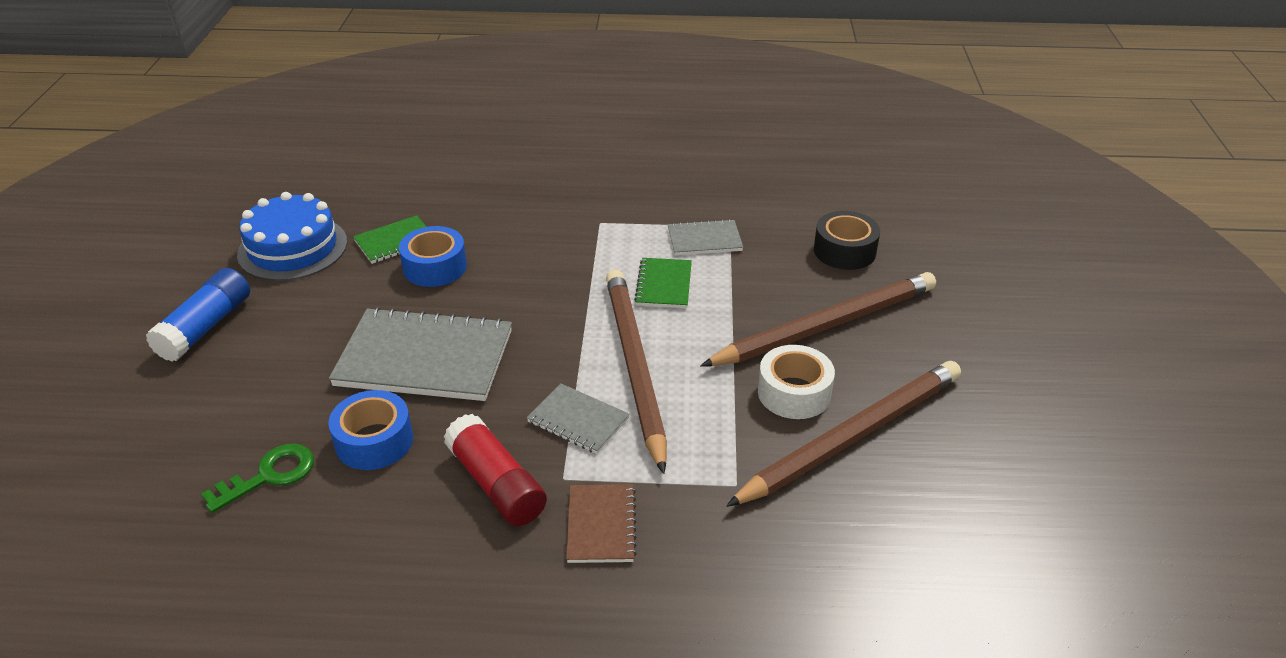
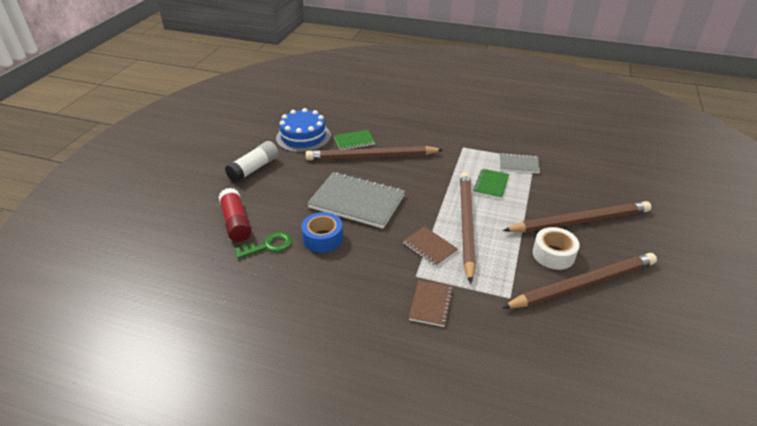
camera: 15 degrees right, 0 degrees up
(206, 327) = (254, 169): blue glue stick -> white glue stick
(435, 267) = (371, 157): blue tape -> brown pencil
(496, 484) = (380, 272): red glue stick -> red glue stick (236, 222)
(578, 420) = (430, 247): grey notebook -> brown notebook
(844, 251) = (599, 182): black tape -> none

